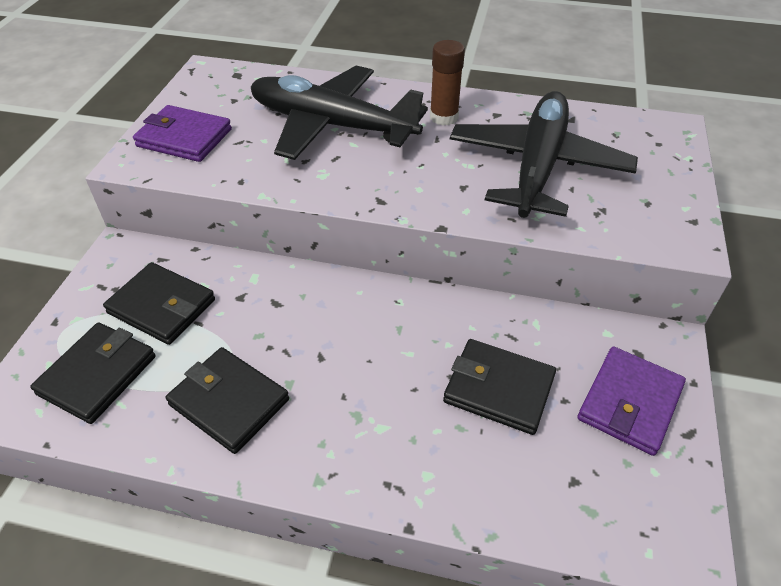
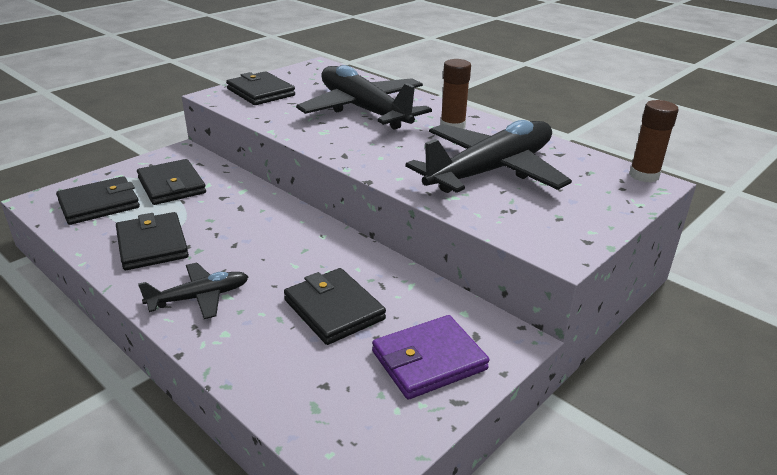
camera: 30 degrees right, 15 degrees down
(184, 138) = (260, 92): purple wallet -> black wallet
(356, 445) = (199, 297): none -> black plane
(660, 121) = (644, 175): none -> brown glue stick

